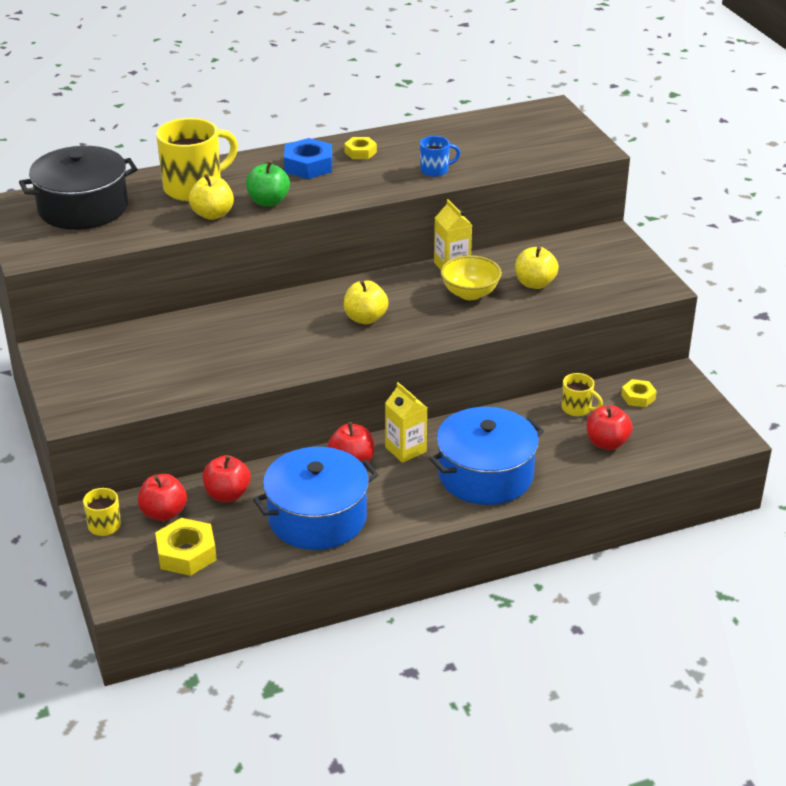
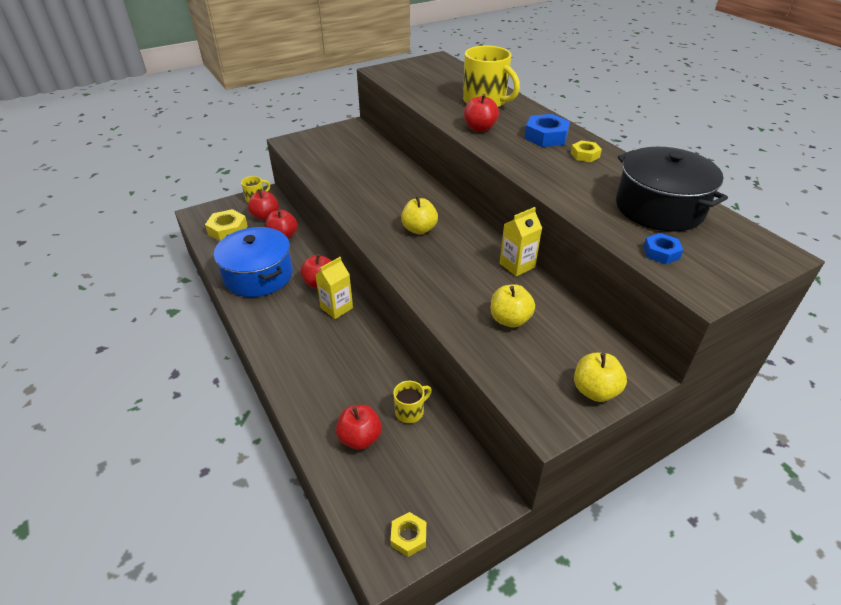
camera: 80 degrees right, 5 degrees up
(83, 208) = (441, 75): black pot -> black pot (659, 208)
(212, 214) = (451, 112): yellow apple -> yellow apple (595, 391)
(268, 202) = (479, 128): green apple -> red apple
(435, 170) = (578, 193): blue mug -> none
(470, 293) = (476, 280): yellow bowl -> none
(485, 475) = (308, 356): blue pot -> none
(542, 153) = (661, 253): none -> blue nut
(577, 408) = (410, 411): yellow mug -> yellow mug turned 150 degrees counterclockwise
(638, 397) = (440, 461): yellow nut -> yellow nut (408, 536)

